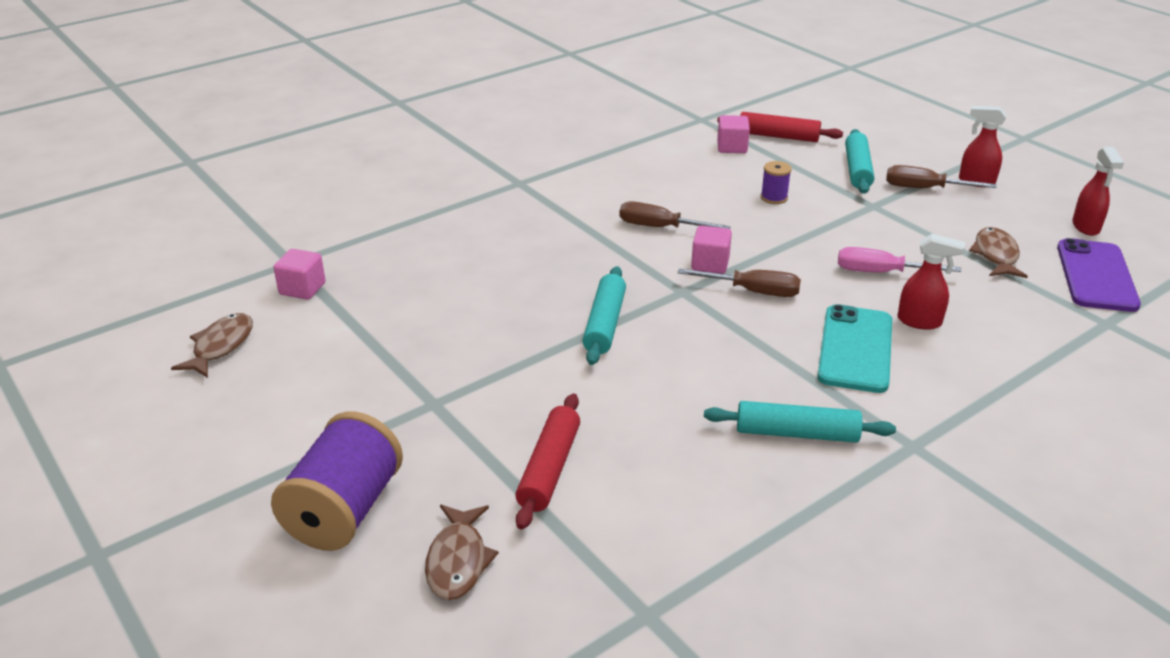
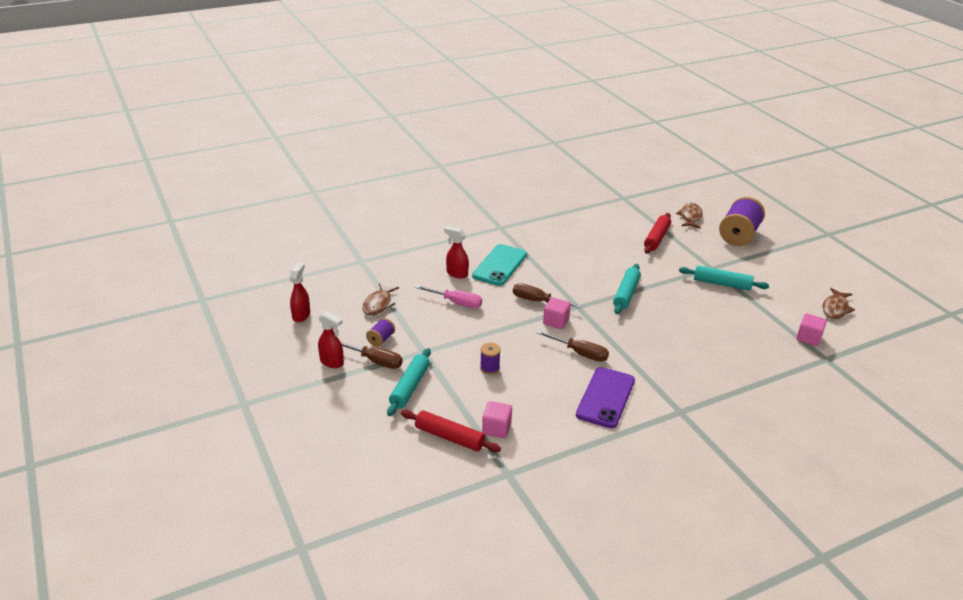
camera: 170 degrees left, 0 degrees up
(796, 433) = (548, 237): turquoise rolling pin -> turquoise rolling pin (722, 284)
(943, 212) = (381, 339): none -> purple spool
(1096, 276) = (335, 284): purple phone -> purple phone (605, 398)

